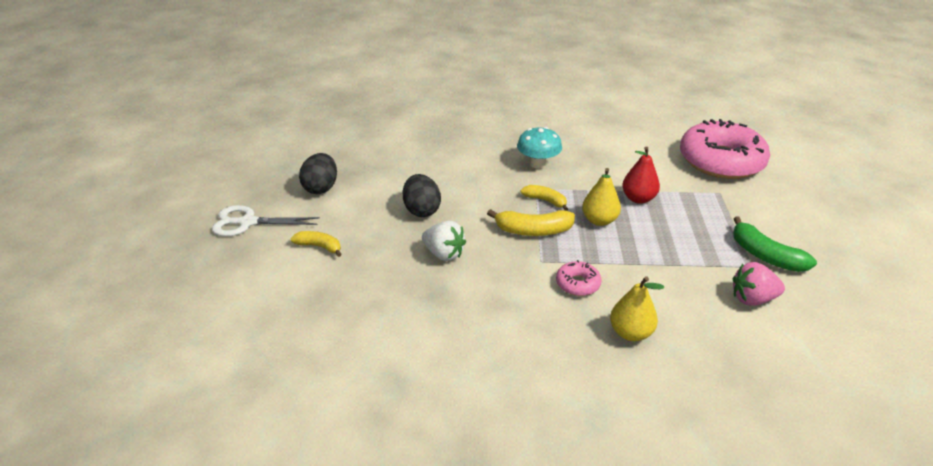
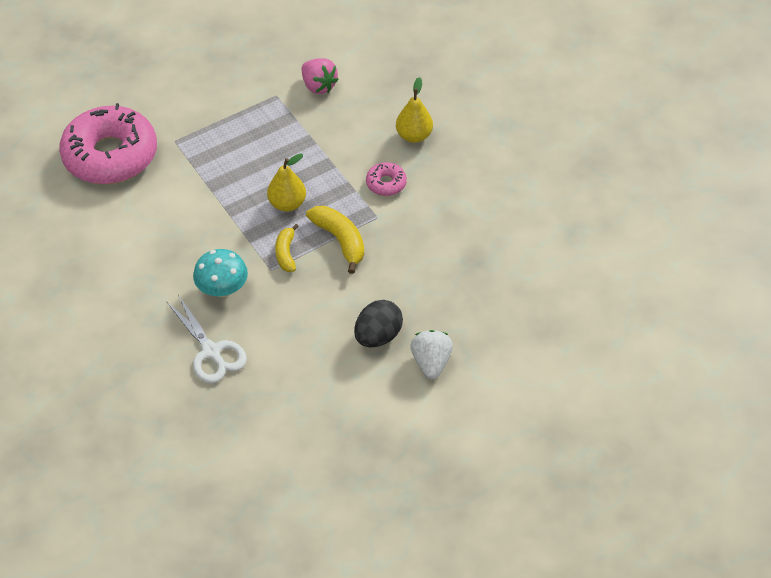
camera: 125 degrees left, 15 degrees up
(248, 222) = (514, 462): white scissors -> white scissors (211, 352)
(319, 246) = (493, 377): yellow banana -> none
(321, 188) = (412, 445): black egg -> none
(444, 254) = (424, 283): white strawberry -> white strawberry (431, 362)
(638, 198) = (229, 191): red pear -> none
(765, 256) = (255, 91): green banana -> none

